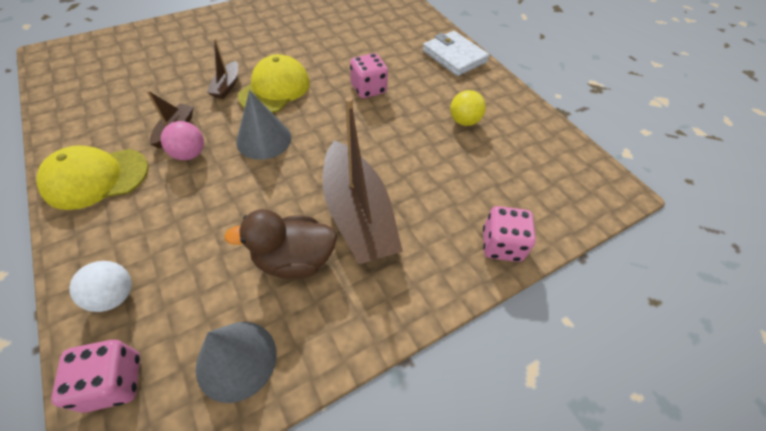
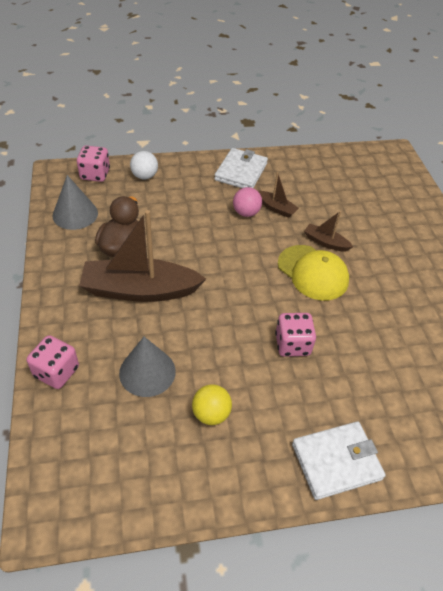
camera: 110 degrees right, 5 degrees down
(96, 178) = (241, 172): yellow cap -> white wallet
(264, 139) = (246, 253): grey cone -> grey cone (147, 372)

